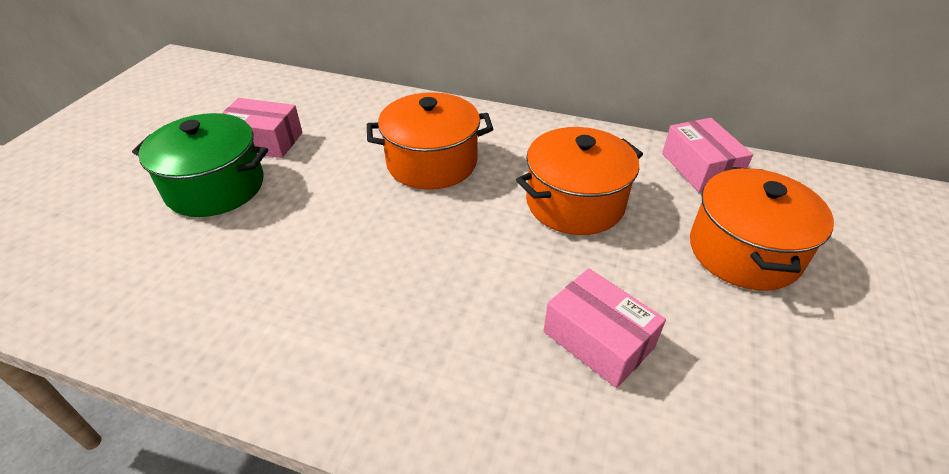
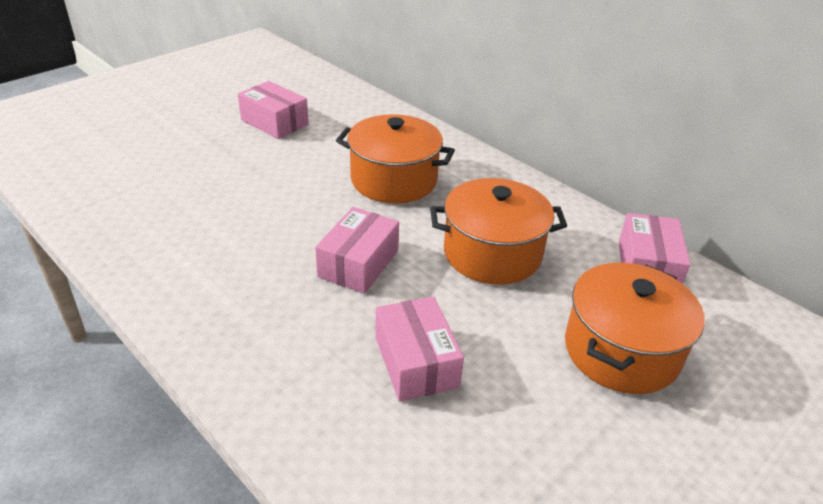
camera: 25 degrees right, 5 degrees down
(215, 187) = (215, 145): green pot -> none
(466, 260) = (358, 263): none -> pink box

